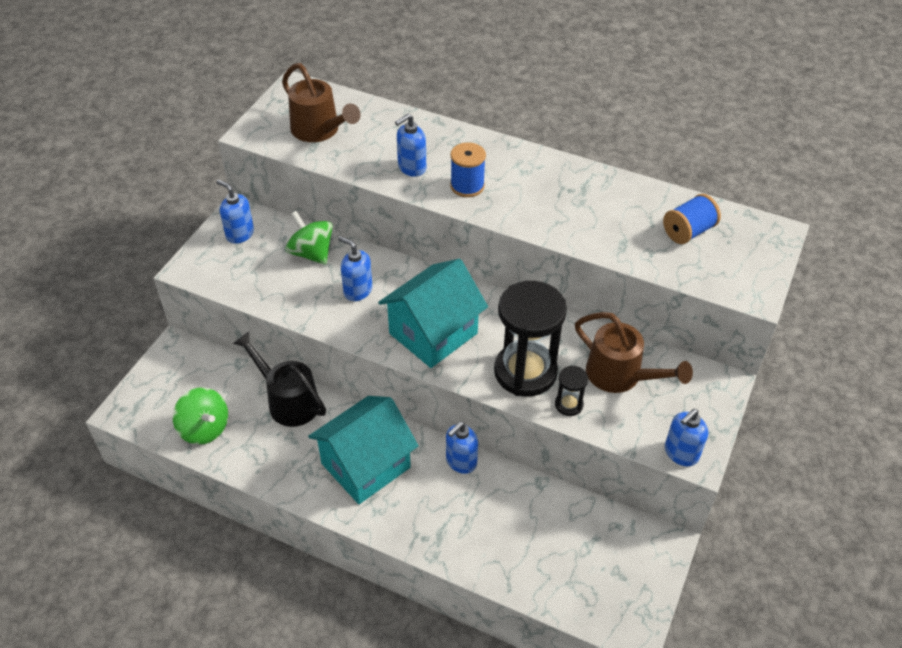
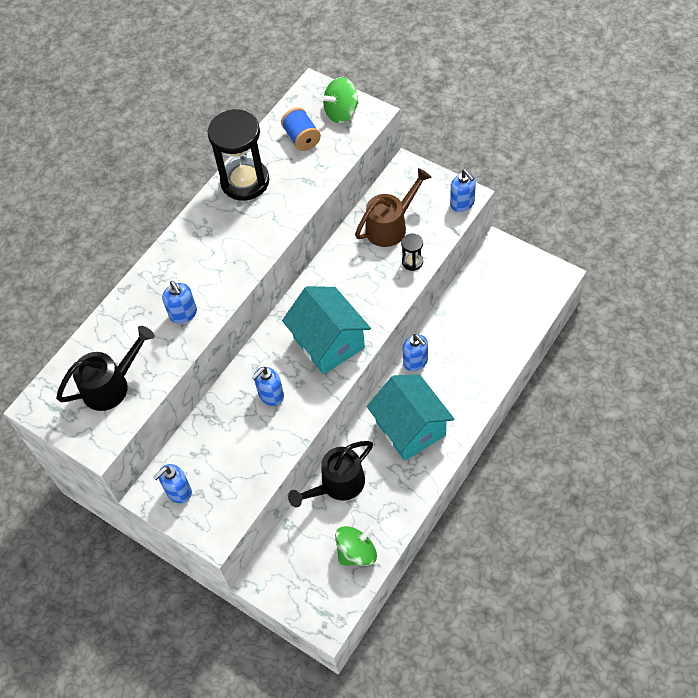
camera: 75 degrees left, 10 degrees up
(311, 253) = (217, 430): green spinning top -> green spinning top (341, 112)
(320, 131) = (112, 385): brown watering can -> black watering can
(467, 186) = (217, 275): blue spool -> none
(525, 372) = (378, 285): black hourglass -> black hourglass (245, 181)

